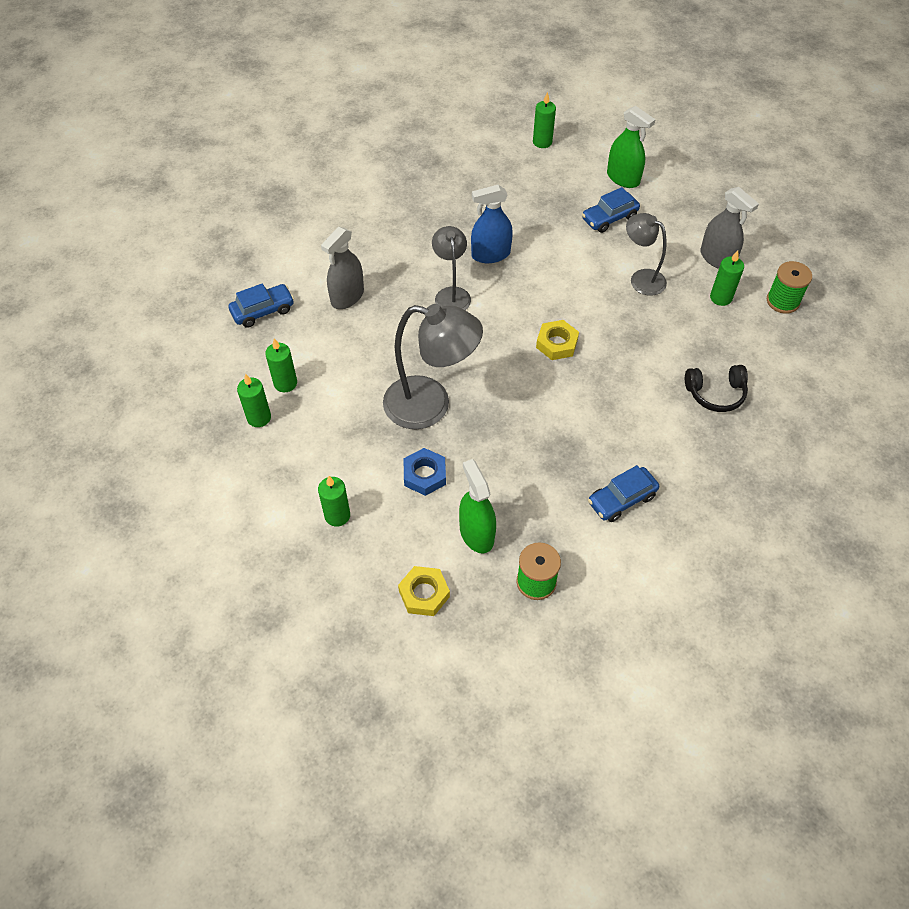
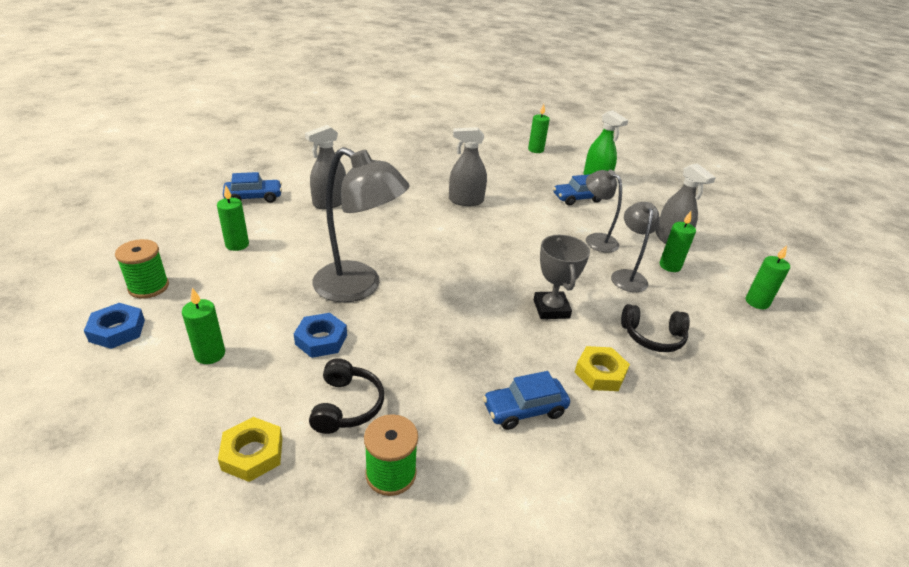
camera: 10 degrees right, 20 degrees down
(240, 513) = (117, 330): none -> blue nut
(259, 418) = (195, 263): green candle -> green candle (757, 302)
(451, 294) = (420, 217): grey lamp -> grey lamp (627, 276)
(476, 533) = (346, 405): green spray bottle -> black headphones
(490, 254) = (466, 201): blue spray bottle -> grey spray bottle
(557, 343) = (501, 267): yellow nut -> yellow nut (600, 373)
(618, 384) = (551, 309): none -> grey trophy
(782, 301) = (732, 280): green spool -> green spool (148, 287)

